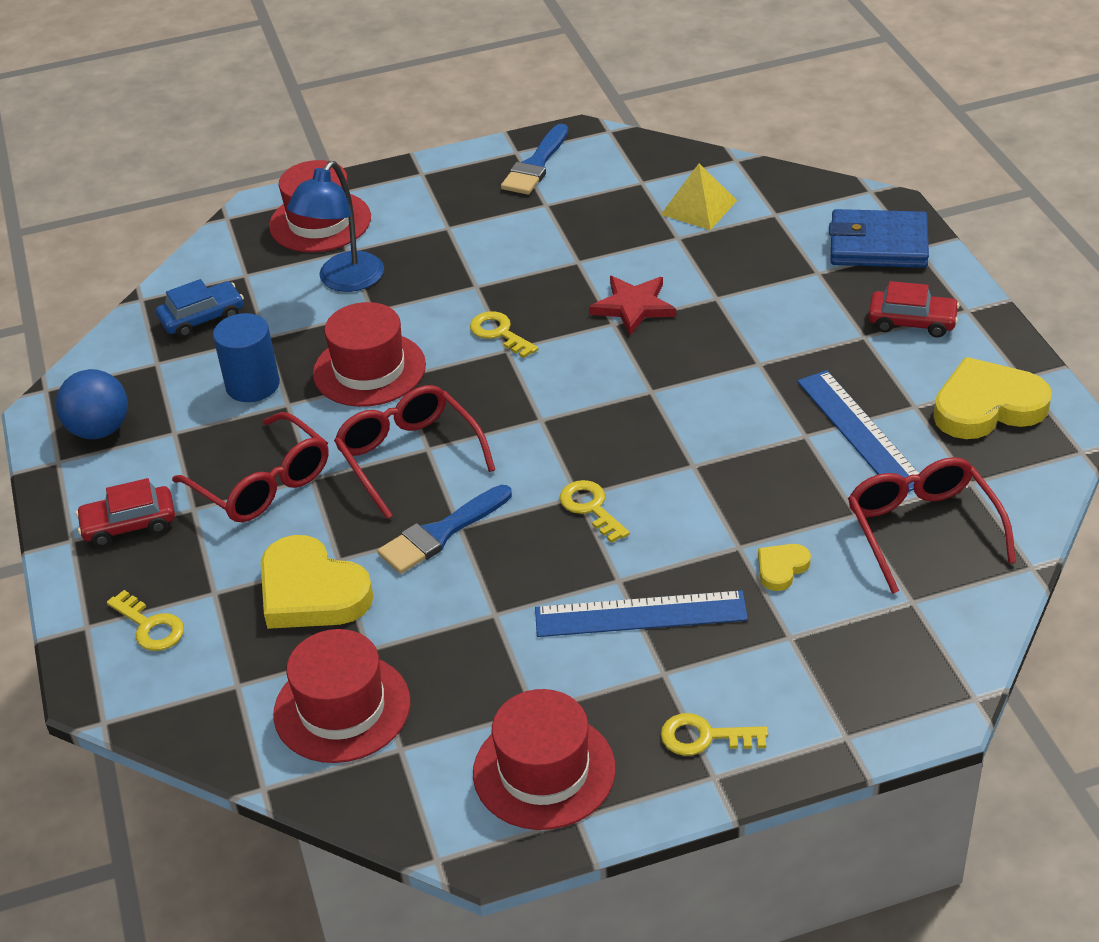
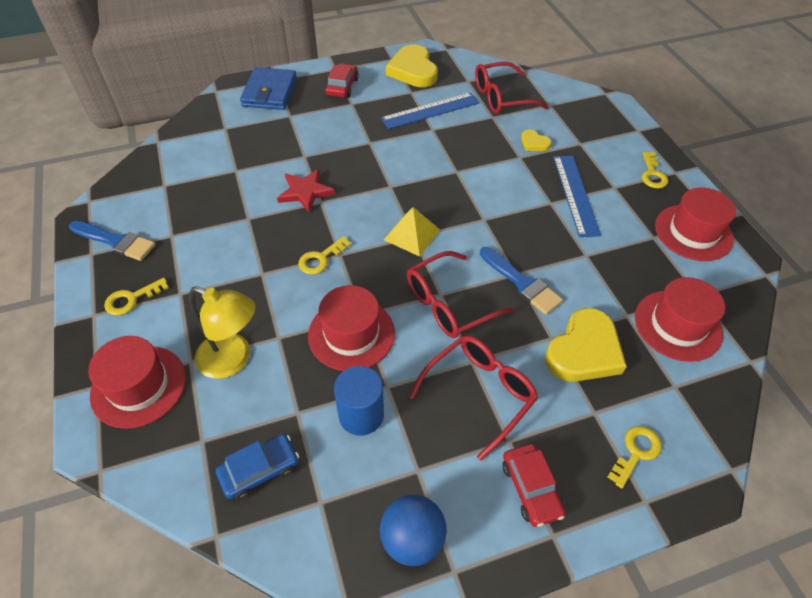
camera: 95 degrees left, 10 degrees up
(202, 318) = (260, 470): blue car -> blue car turned 90 degrees clockwise
(344, 281) = (233, 360): blue lamp -> yellow lamp
(591, 508) = (494, 213): yellow key -> yellow key (131, 299)
(699, 207) = (205, 159): yellow pyramid -> yellow pyramid (412, 234)

